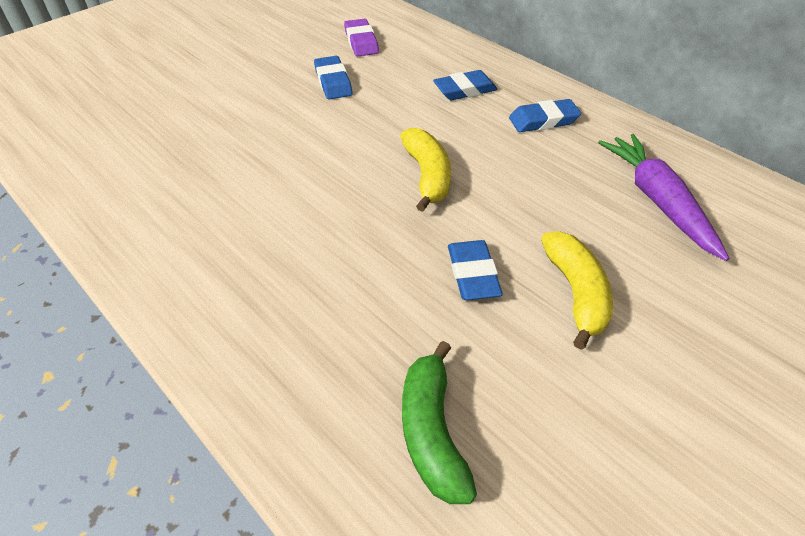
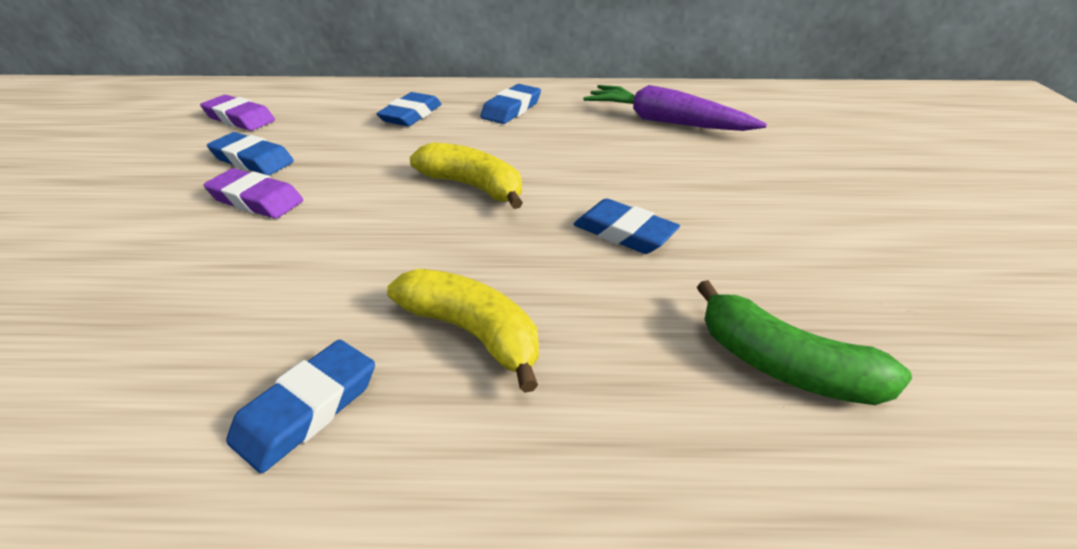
camera: 45 degrees left, 10 degrees down
(195, 261) = (307, 409): none -> blue eraser
(304, 115) = (256, 200): none -> purple eraser
(576, 293) = (710, 201): yellow banana -> yellow banana (473, 333)

